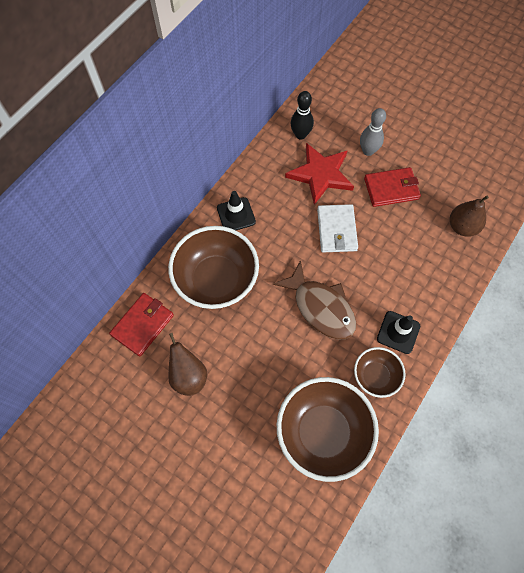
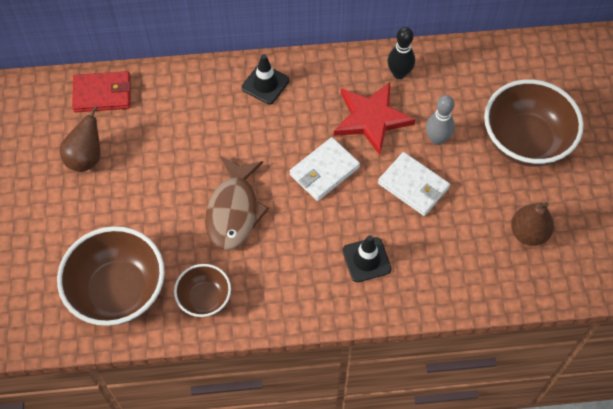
camera: 50 degrees right, 5 degrees down
(216, 280) = (189, 115): brown bowl -> brown bowl (525, 141)
(391, 189) = (413, 186): red wallet -> white wallet
(398, 332) = (264, 289): black traffic cone -> black traffic cone (366, 260)
(462, 227) = (429, 273): brown pear -> brown pear (528, 233)

